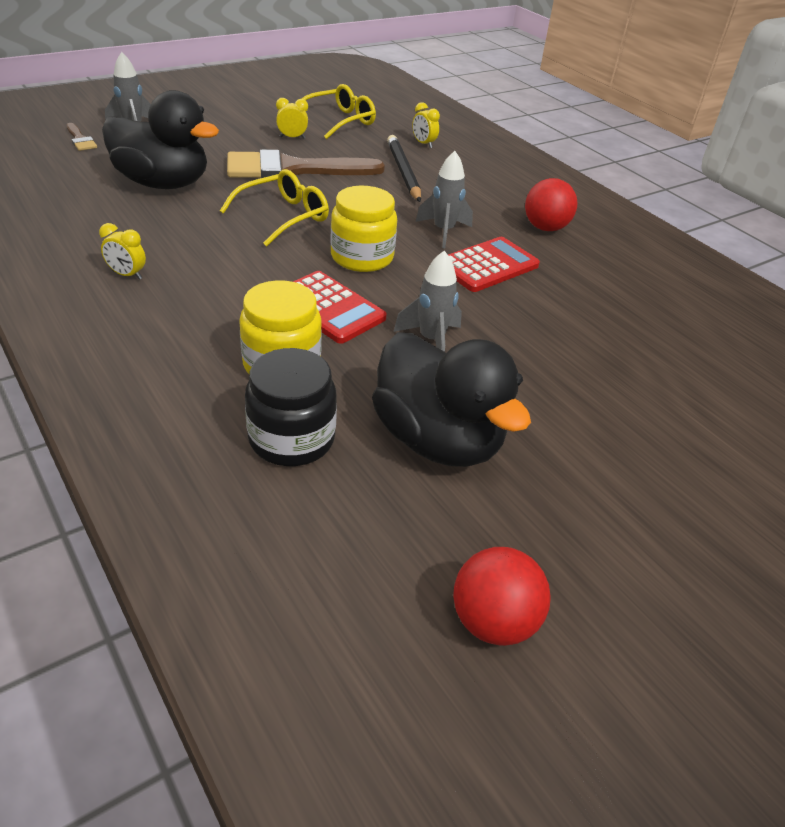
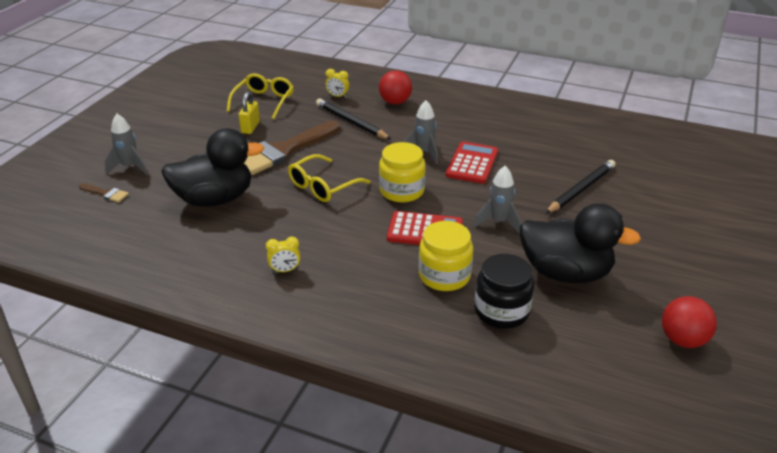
camera: 30 degrees left, 5 degrees down
(283, 216) = (323, 186): yellow glasses -> yellow glasses turned 150 degrees counterclockwise
(292, 137) = (250, 127): yellow clock -> yellow padlock
(545, 228) = (473, 125): red ball -> red ball (395, 102)
(597, 355) = (581, 189): none -> black pencil

